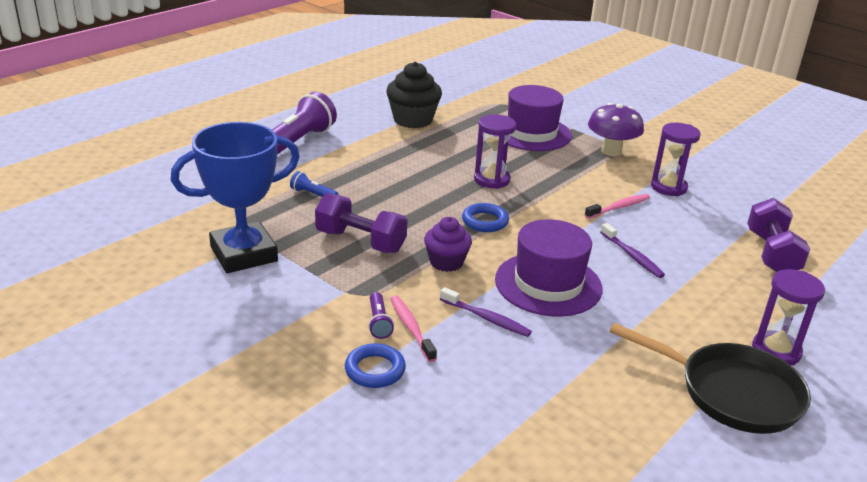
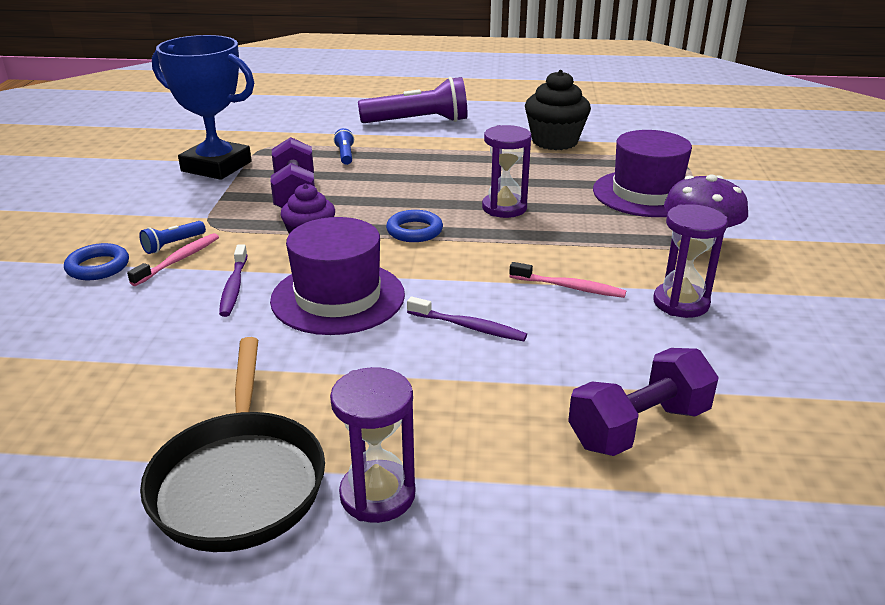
camera: 55 degrees right, 0 degrees up
(379, 322) = (173, 244): purple flashlight -> blue flashlight
(632, 256) = (468, 327): purple toothbrush -> purple toothbrush turned 90 degrees counterclockwise

